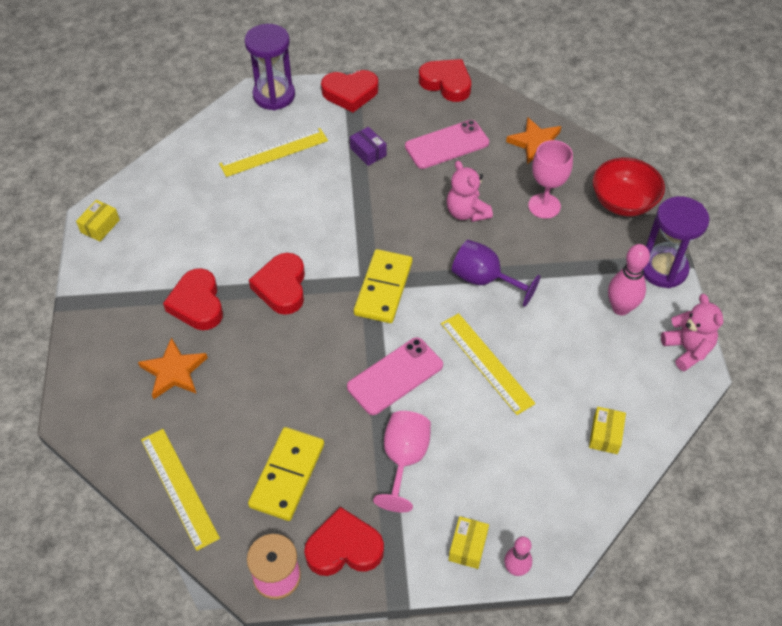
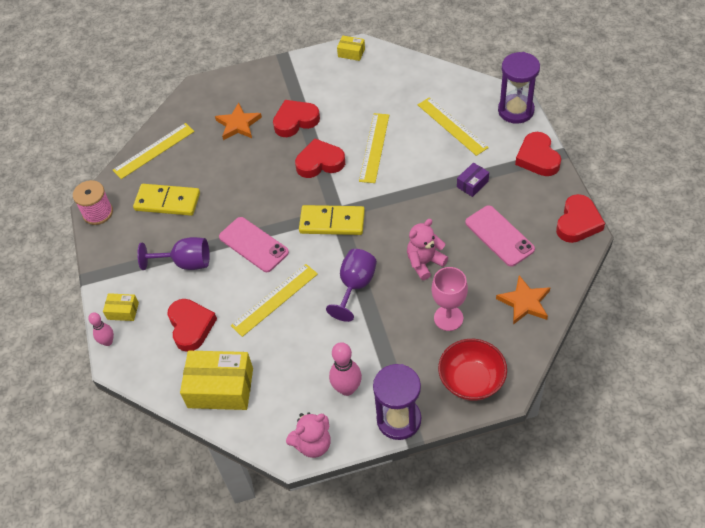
camera: 85 degrees right, 0 degrees up
(278, 229) = (374, 147): none -> yellow ruler
(344, 548) = (118, 243): red heart -> red heart (191, 326)
(404, 459) = (186, 263): pink goblet -> purple goblet
(605, 435) = (220, 388): yellow box -> yellow box, size x2.05

